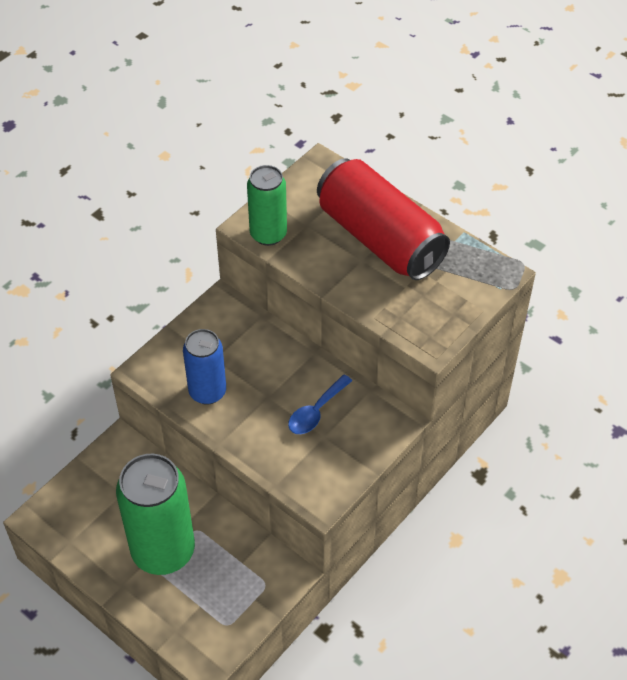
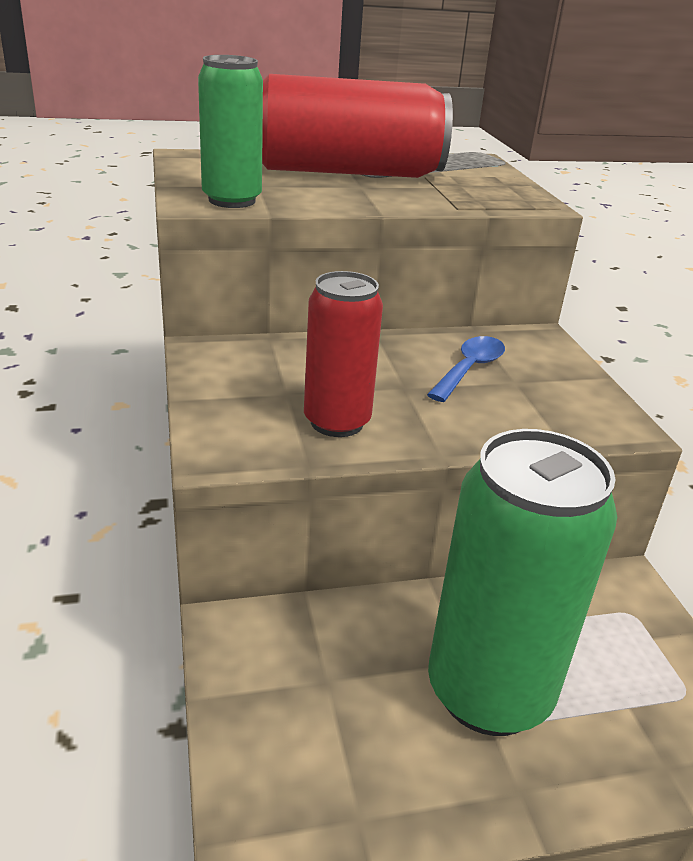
camera: 55 degrees left, 20 degrees down
(207, 392) = (337, 422): blue can -> red can
(316, 411) = (469, 369): blue spoon -> blue spoon turned 135 degrees counterclockwise

